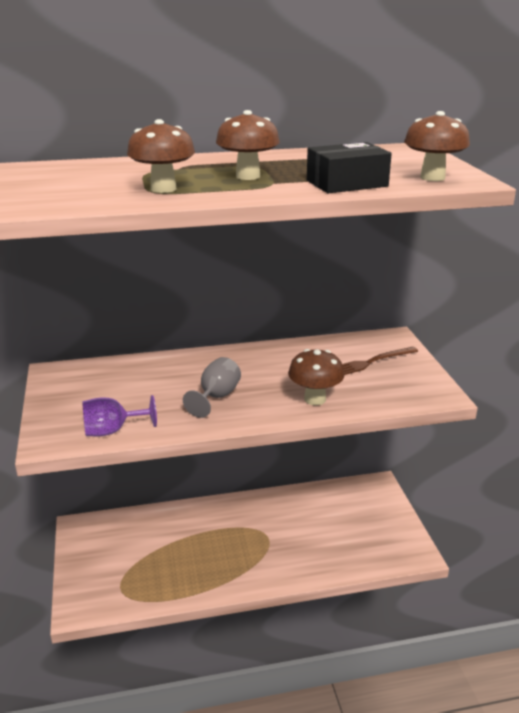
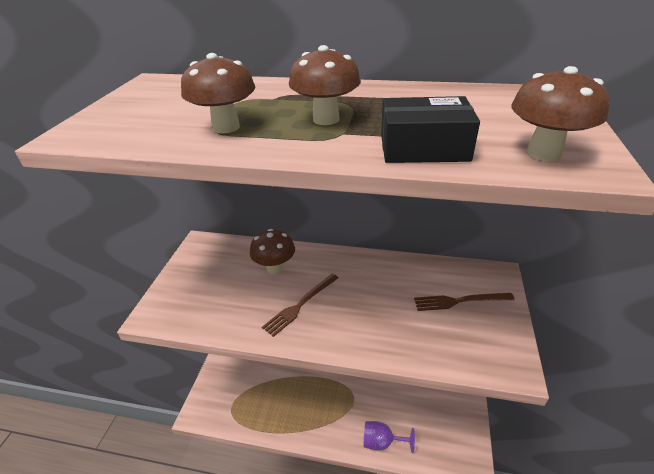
camera: 25 degrees right, 10 degrees up
(112, 431) = (201, 319): purple goblet -> purple goblet (381, 442)
(216, 397) = (300, 305): grey goblet -> brown fork
(315, 399) = (383, 334): brown mushroom -> brown mushroom (275, 268)

